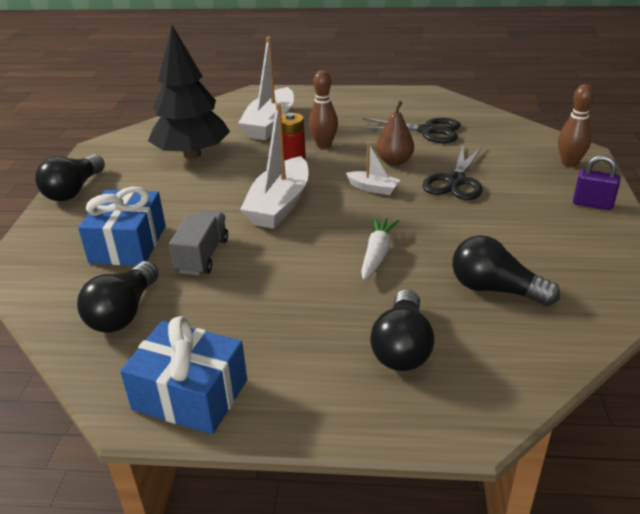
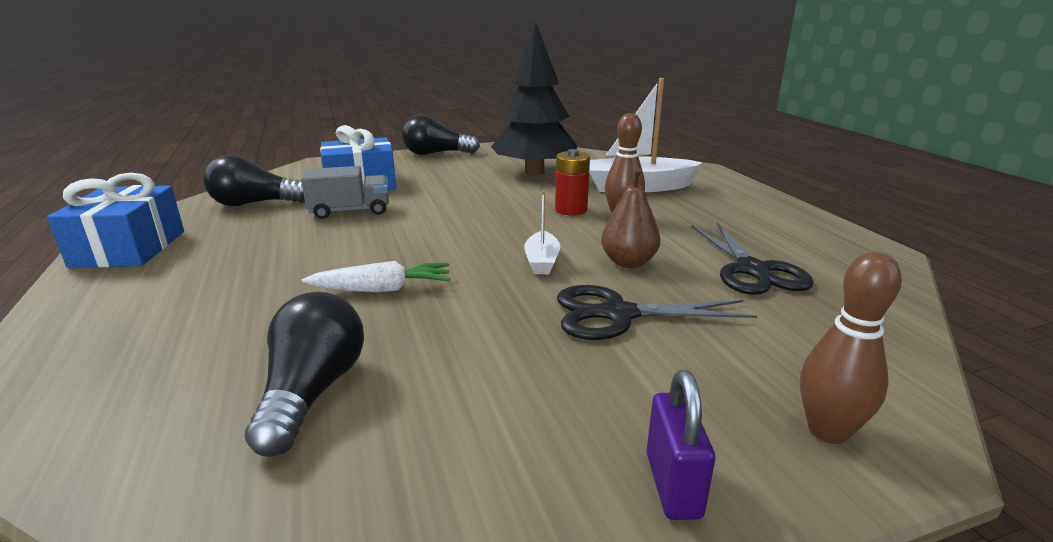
camera: 65 degrees right, 10 degrees down
(279, 205) = (463, 222): white boat -> none
(402, 347) = (176, 337): black light bulb -> none

